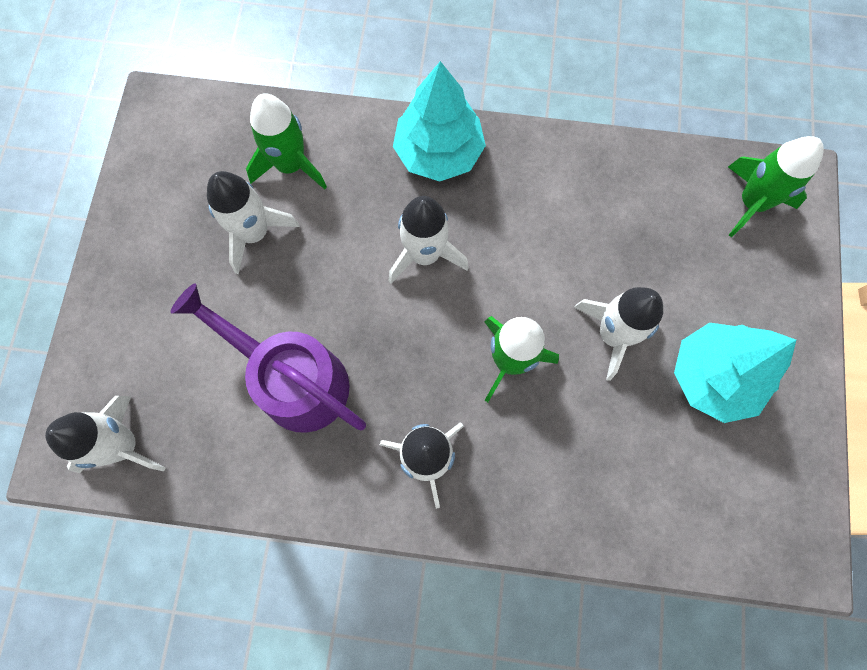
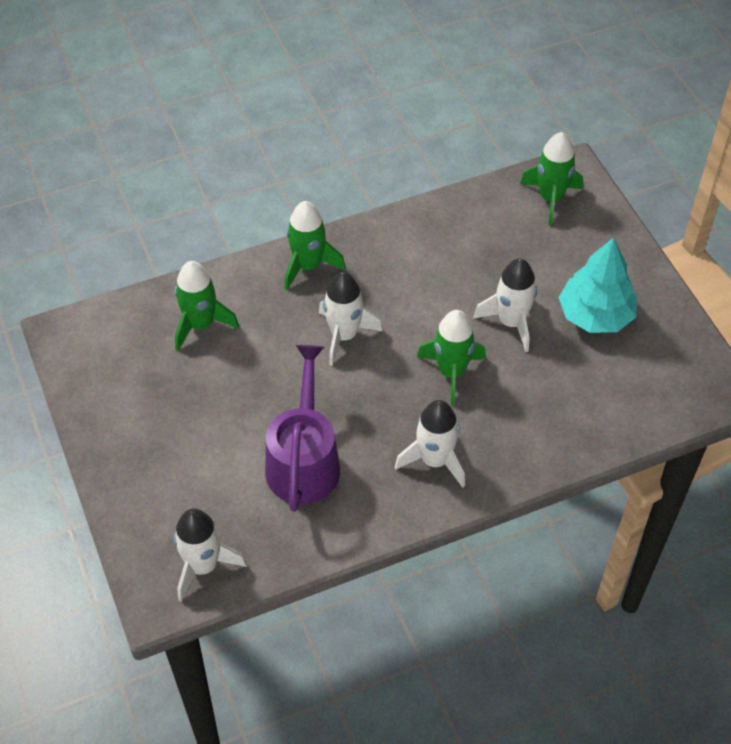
camera: 30 degrees left, 20 degrees down
(254, 233) = (204, 381): white rocket -> none
(294, 380) = (303, 460): purple watering can -> purple watering can turned 90 degrees clockwise
(438, 152) = (308, 266): turquoise tree -> green rocket

